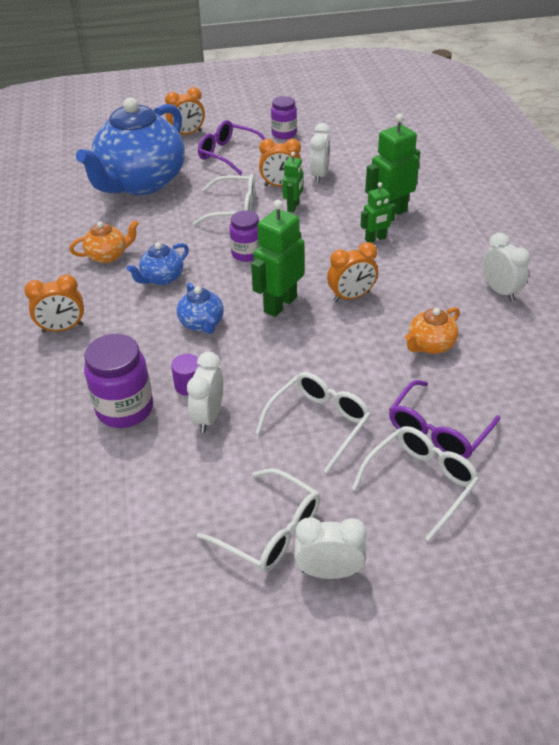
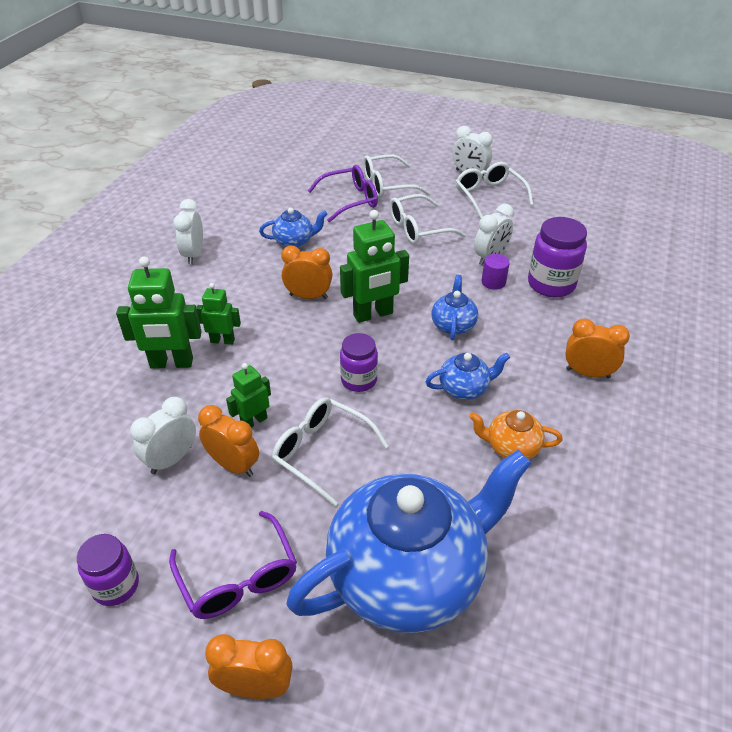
camera: 150 degrees left, 0 degrees up
(430, 345) = (294, 241): orange teapot -> blue teapot

